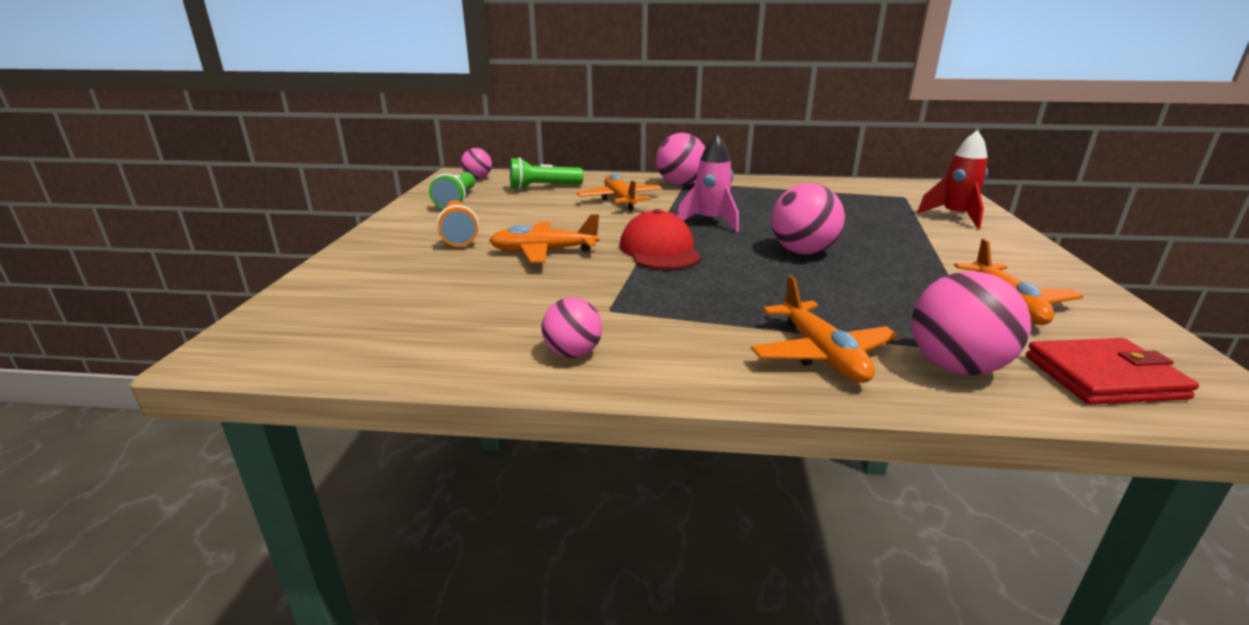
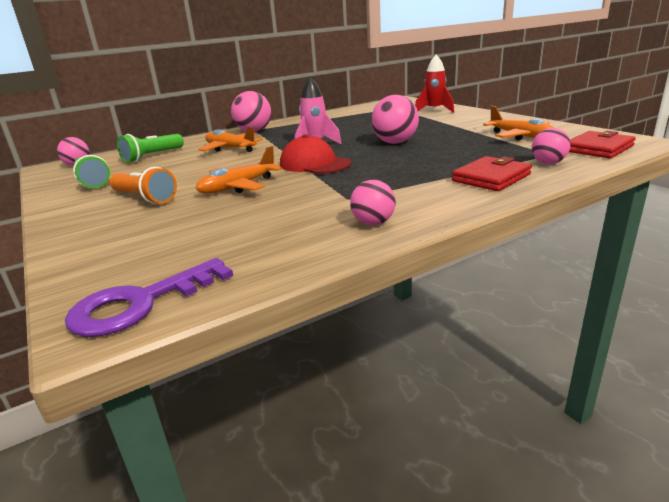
camera: 35 degrees left, 0 degrees up
(279, 344) = (140, 303): none -> purple key
(821, 354) = (491, 178): orange plane -> red wallet
(955, 367) = (548, 163): pink ball -> pink ball, size x0.62

